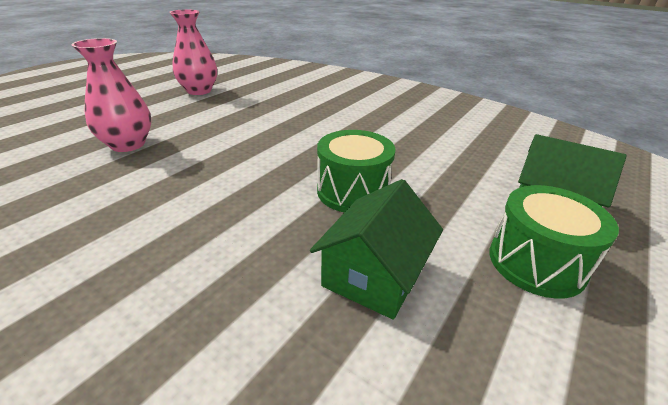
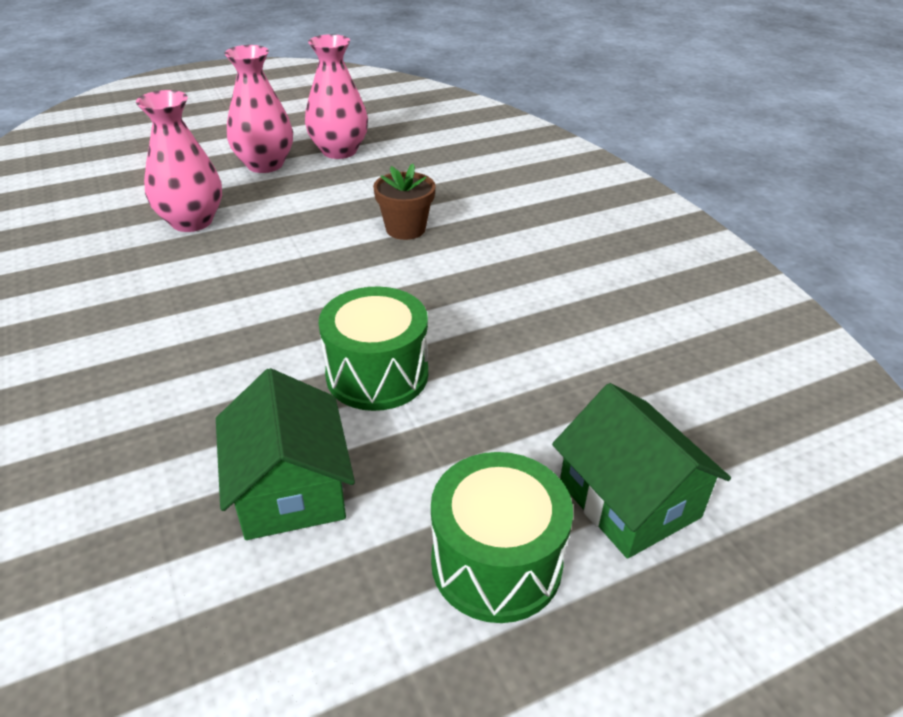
camera: 30 degrees right, 5 degrees up
(153, 105) = (265, 165): none -> pink vase
(284, 118) = (405, 229): none -> brown flower pot
(374, 274) = (290, 488): green house -> green house turned 75 degrees counterclockwise

